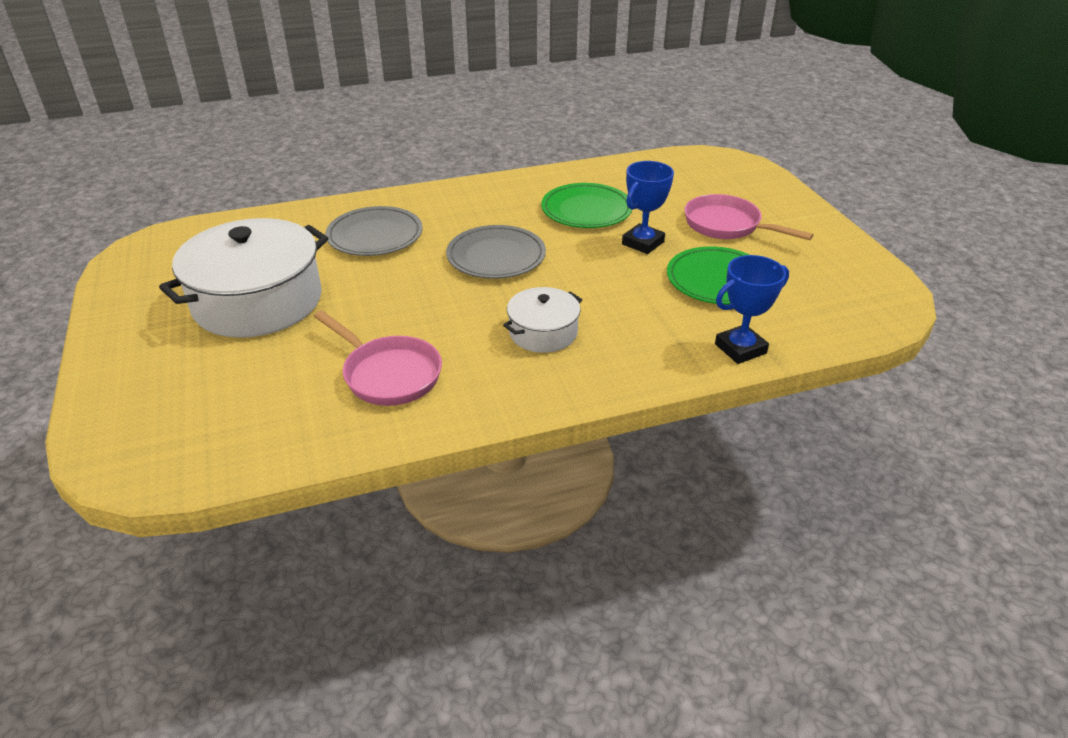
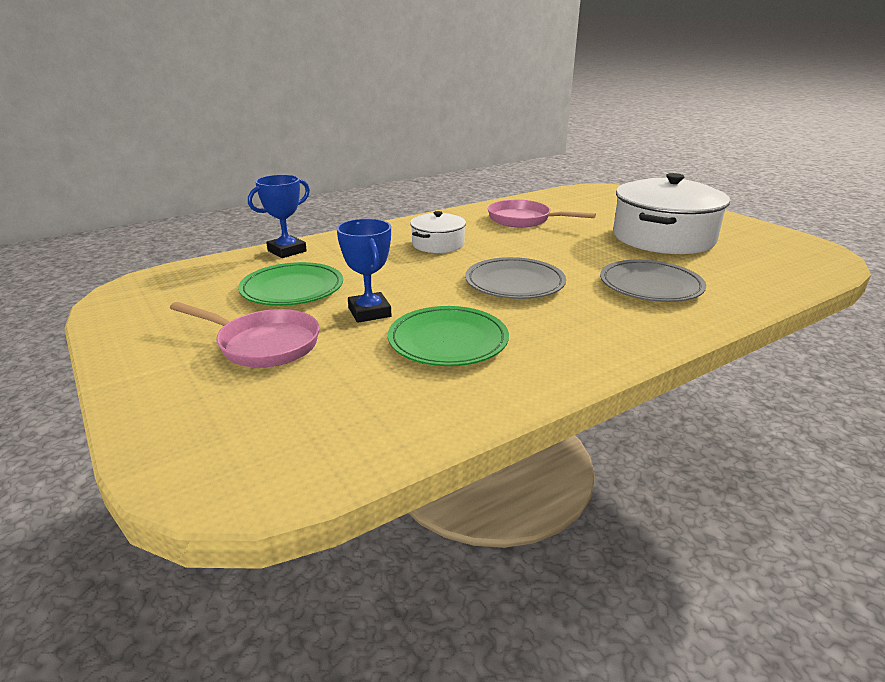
camera: 165 degrees right, 10 degrees down
(643, 243) = (369, 312): blue trophy -> blue trophy turned 45 degrees counterclockwise

